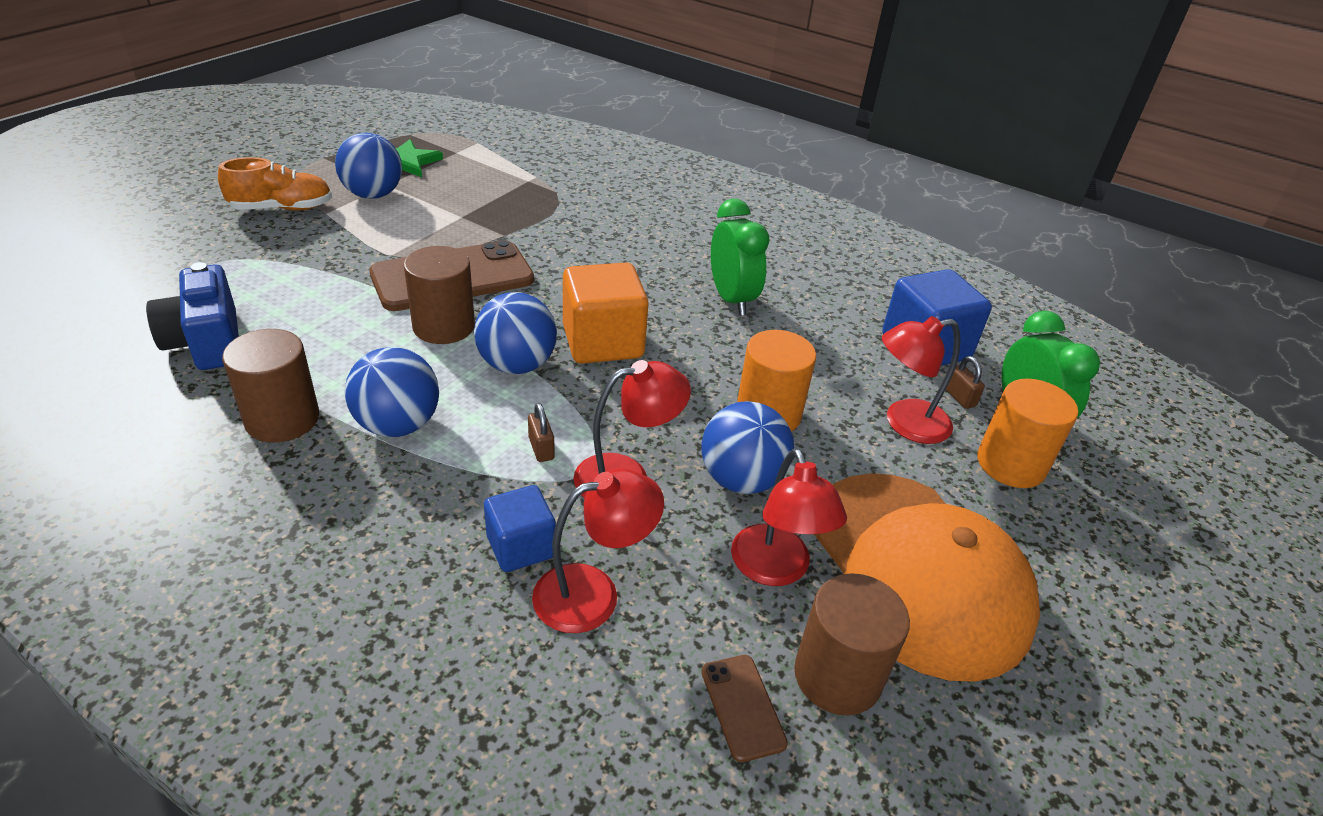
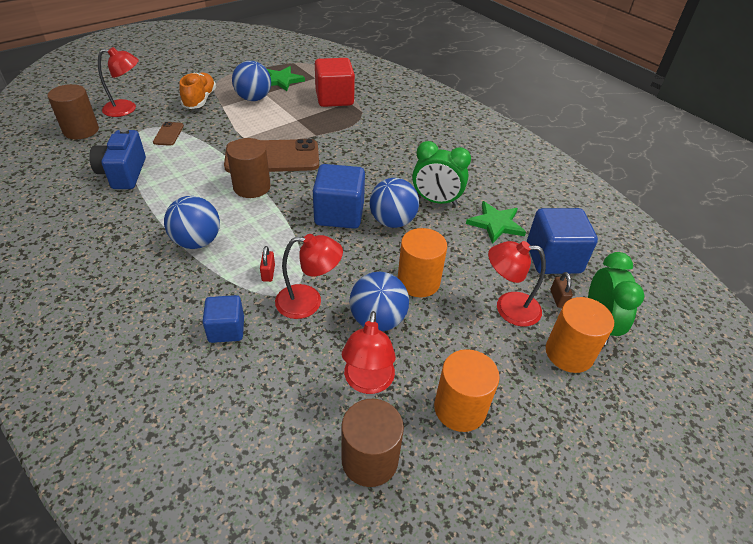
camera: 20 degrees right, 5 degrees up
(282, 208) = (200, 100): orange shoe -> orange shoe turned 90 degrees counterclockwise
(282, 419) = (139, 225): brown cylinder -> brown cylinder (81, 130)
(504, 178) = (334, 98): none -> red cube
(517, 365) = (281, 219): blue ball -> blue ball (392, 221)
(541, 448) = (268, 273): brown padlock -> red padlock
(593, 593) = (252, 367): red lamp -> red lamp (126, 109)
(603, 342) = (339, 214): orange cube -> blue cube
(731, 299) = (436, 201): green clock -> green clock turned 105 degrees clockwise
(742, 707) = (301, 461): brown phone -> brown phone (168, 134)
(828, 316) = (496, 224): none -> green star
(917, 571) = (460, 408): orange cap -> orange cylinder

